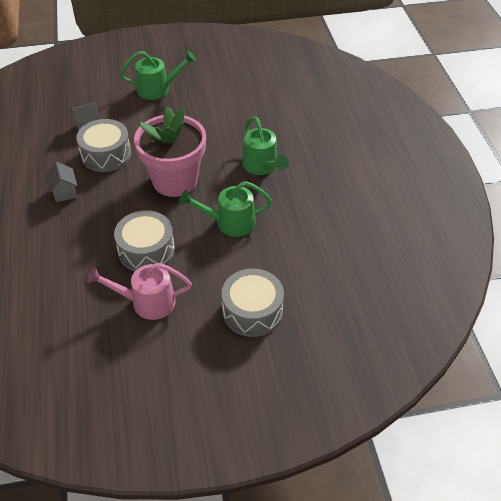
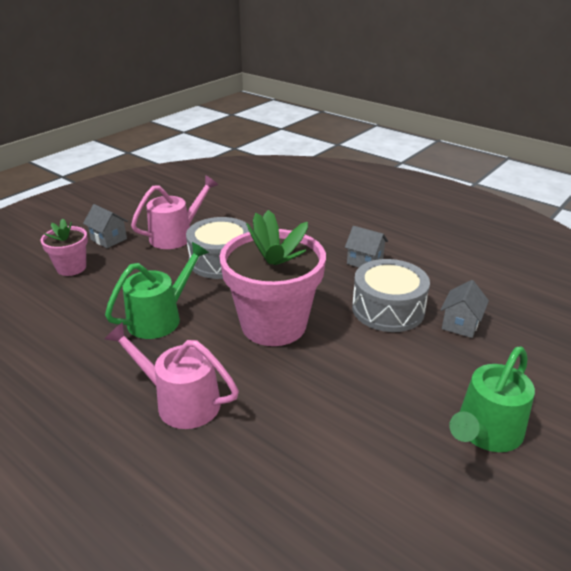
camera: 140 degrees right, 15 degrees down
(200, 333) = (109, 239): none -> grey house
(252, 311) = (71, 268): grey drum -> pink flower pot
(262, 166) = (180, 401): green watering can -> pink watering can

